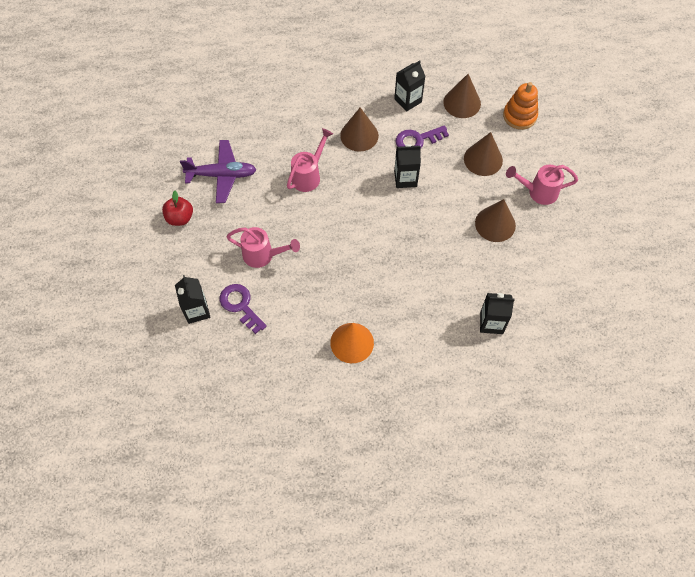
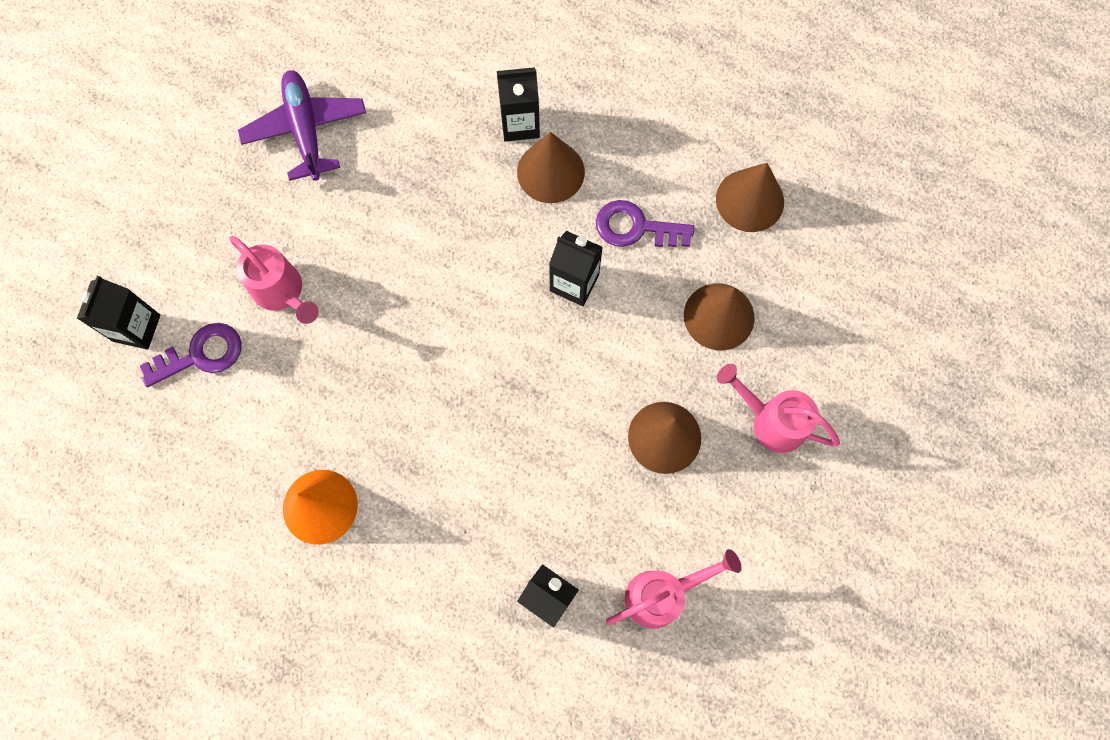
camera: 30 degrees right, 10 degrees up
(180, 218) = (204, 167): red apple -> none
(222, 175) = (306, 130): purple plane -> purple plane turned 135 degrees counterclockwise
(240, 305) = (201, 354): purple key -> purple key turned 75 degrees clockwise
(308, 175) = (431, 198): pink watering can -> pink watering can (662, 594)
(408, 100) = (665, 151): black carton -> black carton (520, 124)
(519, 116) = (829, 272): orange stacking toy -> none

